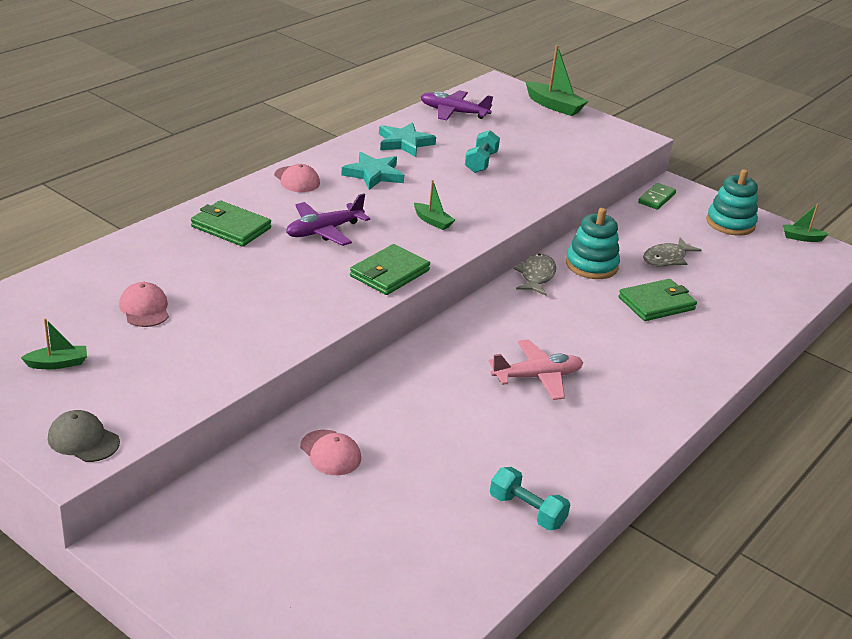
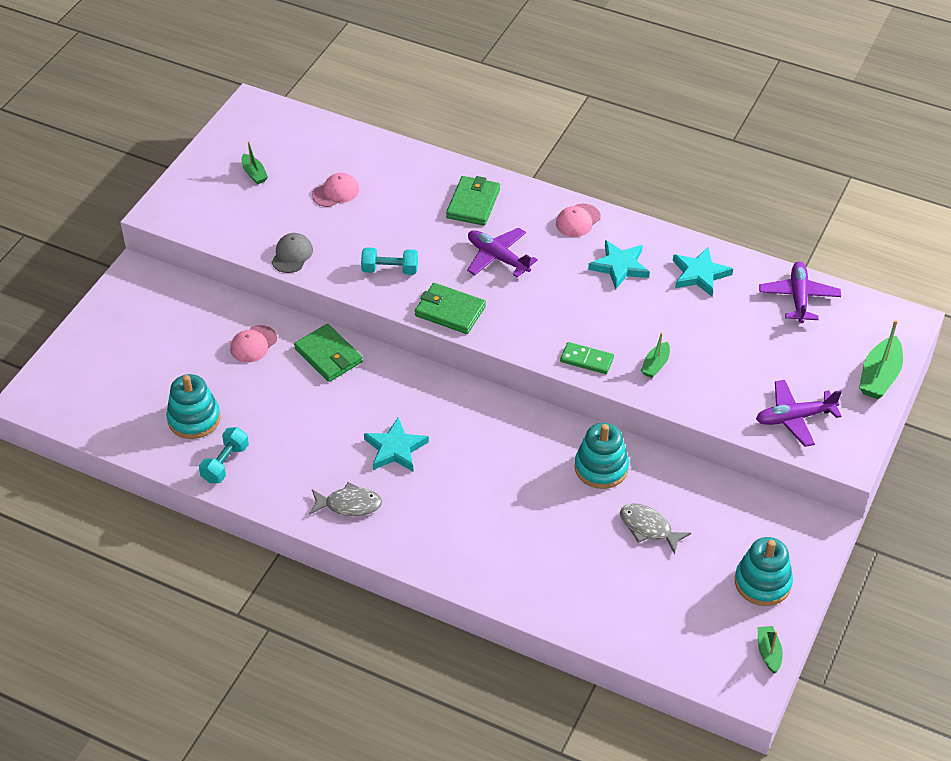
camera: 80 degrees right, 15 degrees up
(83, 440) = (180, 211): grey cap -> grey cap (292, 255)
(432, 221) = (553, 322): green boat -> green boat (655, 365)
(442, 527) = (194, 419): none -> turquoise stacking toy
(481, 162) = (695, 336): turquoise dumbbell -> turquoise dumbbell (390, 270)
(536, 276) = (558, 428): grey fish -> grey fish (349, 504)
(537, 377) = (395, 449): pink plane -> turquoise star
(590, 146) = (794, 418): none -> purple plane
(656, 198) = (781, 511): green domino -> green domino (586, 360)
(656, 303) = (555, 524): green wallet -> green wallet (328, 355)

